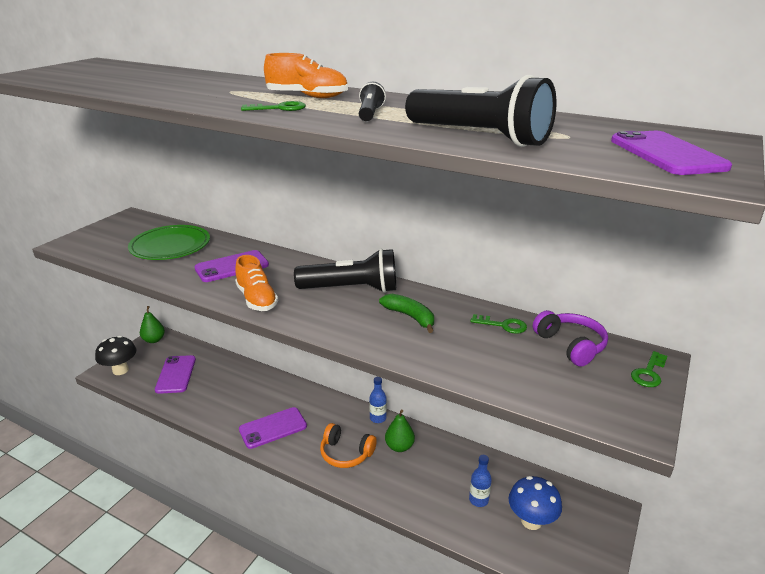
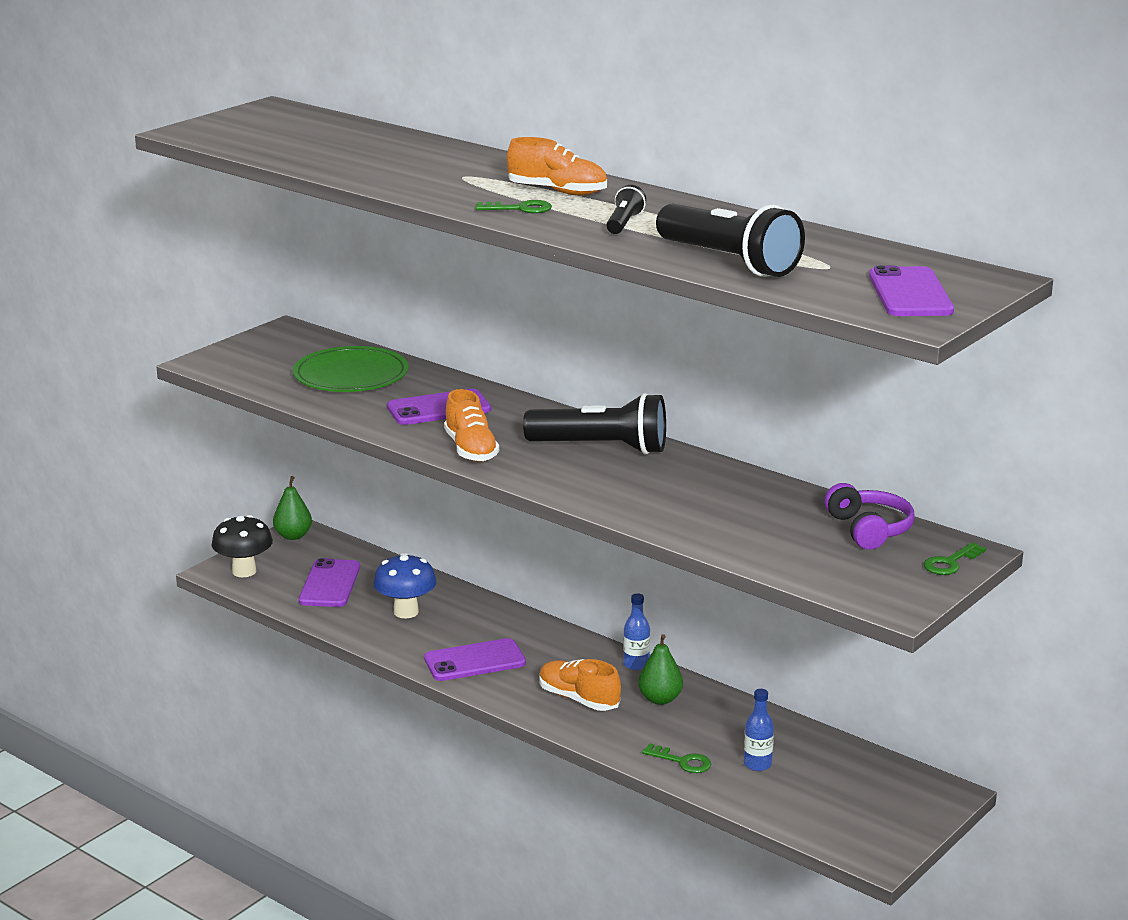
camera: 10 degrees right, 5 degrees down
(346, 453) = (578, 699): orange headphones -> orange shoe
(410, 317) = (671, 484): green banana -> none
(503, 325) = (792, 502): green key -> green key (682, 761)
(531, 521) = (824, 792): blue mushroom -> blue mushroom (406, 612)

